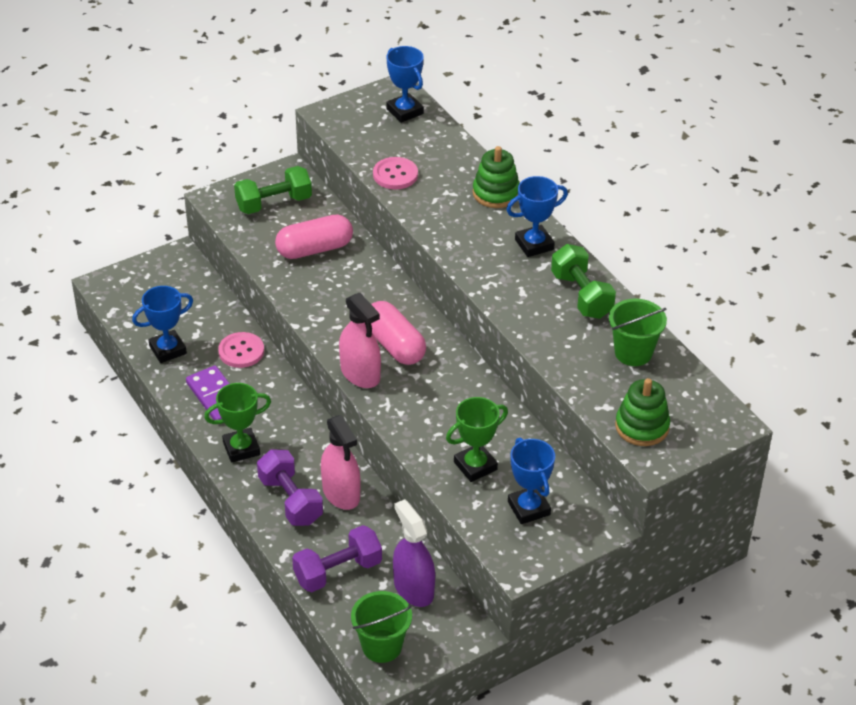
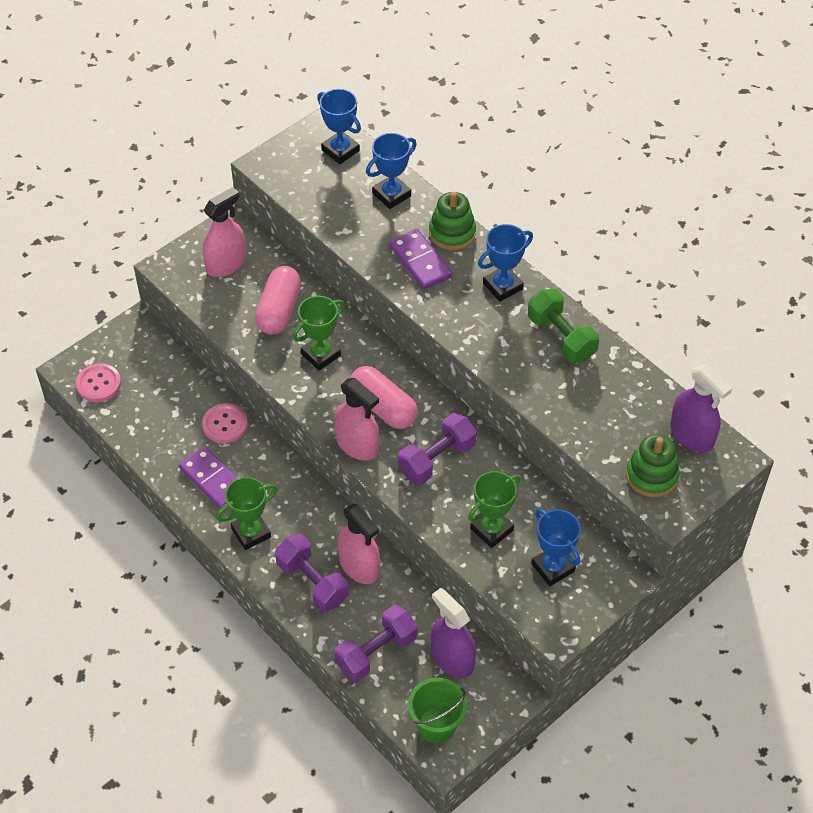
camera: 10 degrees left, 10 degrees up
(168, 350) = (152, 434): blue trophy -> blue trophy (391, 195)
(274, 203) = (226, 264): green dumbbell -> pink spray bottle
(314, 249) = (279, 310): pink capsule -> pink capsule turned 45 degrees counterclockwise
(345, 292) = (320, 354): none -> green trophy
(395, 175) = (348, 226): pink button -> pink button (98, 384)
(436, 397) = (437, 459): none -> purple dumbbell
(457, 213) = (420, 261): none -> purple domino
(633, 353) = (625, 394): green bucket -> none
(692, 397) = (691, 435): none -> purple spray bottle

